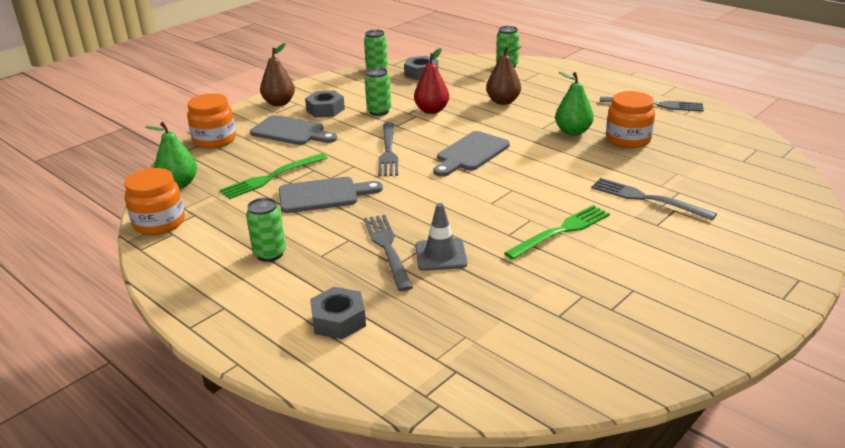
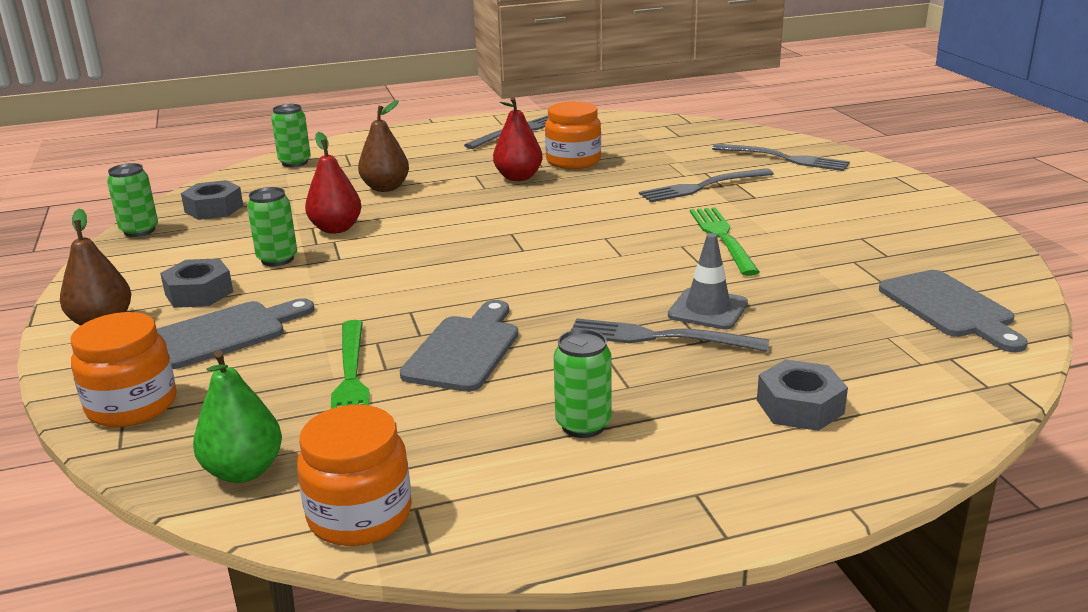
camera: 60 degrees left, 5 degrees down
(388, 152) = (408, 280): grey fork -> grey fork (786, 158)
(470, 153) = (488, 236): grey cutting board -> grey cutting board (949, 308)
(573, 132) = (518, 177): green pear -> red pear

